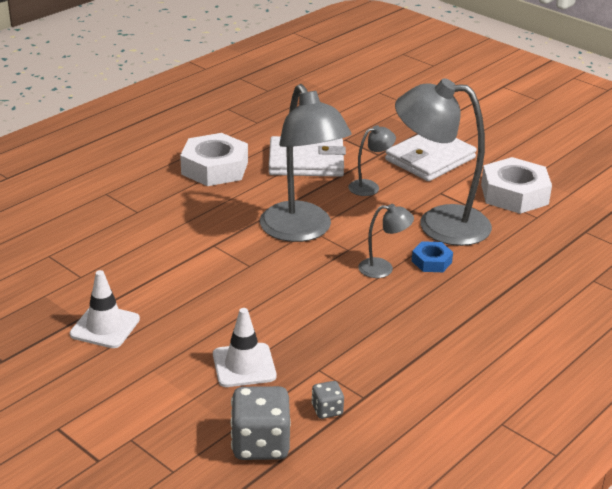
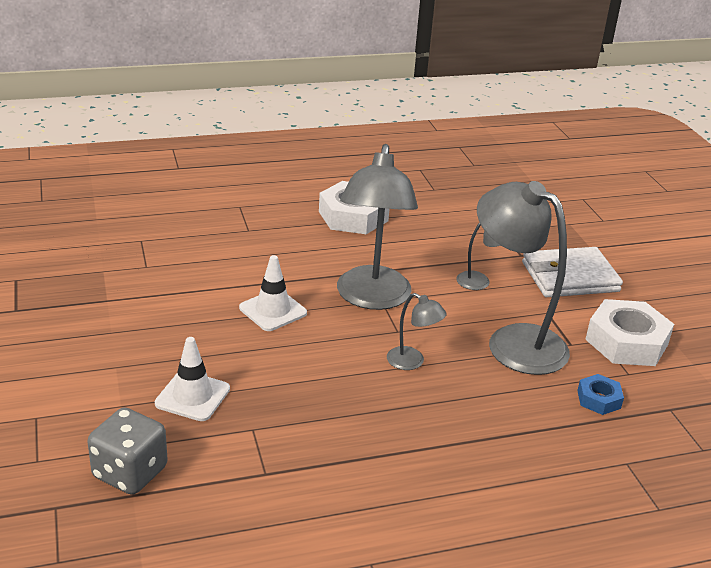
camera: 30 degrees right, 0 degrees up
(105, 327) = (119, 315): white traffic cone -> white traffic cone (273, 310)
(306, 161) = (443, 238): white wallet -> none
(327, 410) = (219, 469): grey dice -> none
(431, 261) = (467, 374): blue nut -> blue nut (598, 399)

